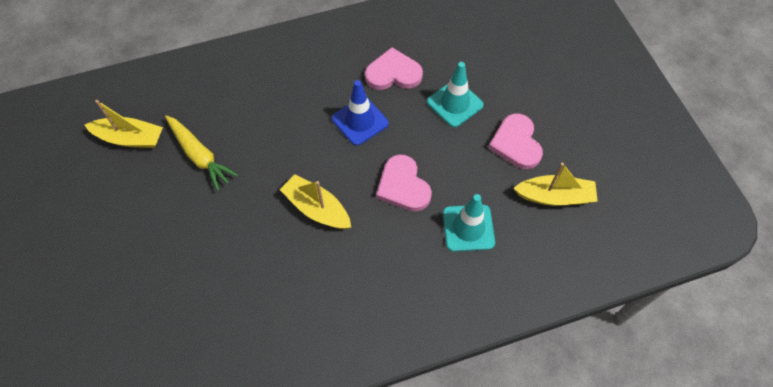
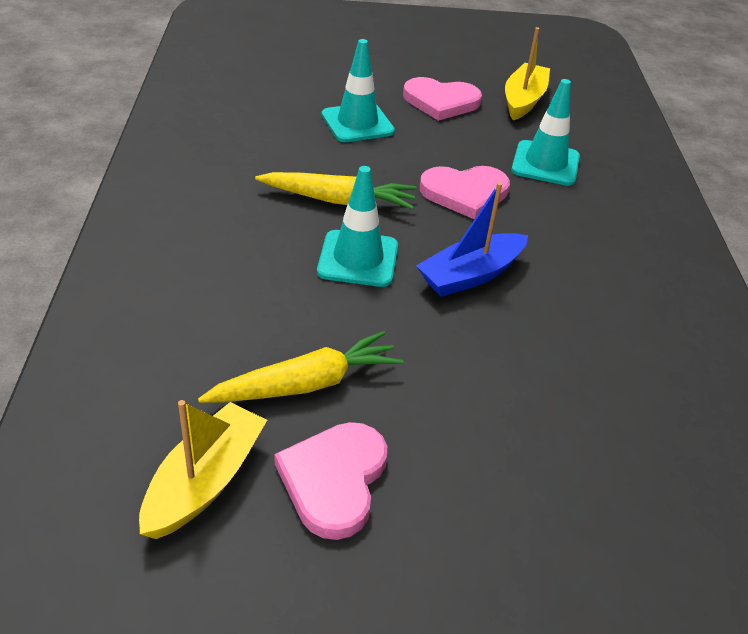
camera: 75 degrees left, 20 degrees down
(307, 148) = (358, 259): none -> turquoise traffic cone
(317, 208) = (471, 275): yellow boat -> blue boat
(360, 121) = (338, 200): blue traffic cone -> yellow carrot
(393, 73) = (274, 153): pink heart -> pink heart (334, 480)

